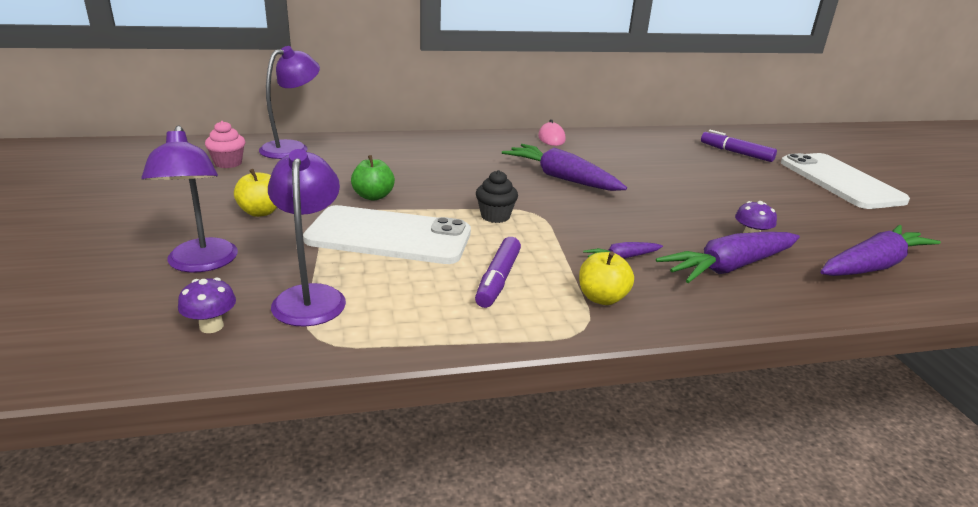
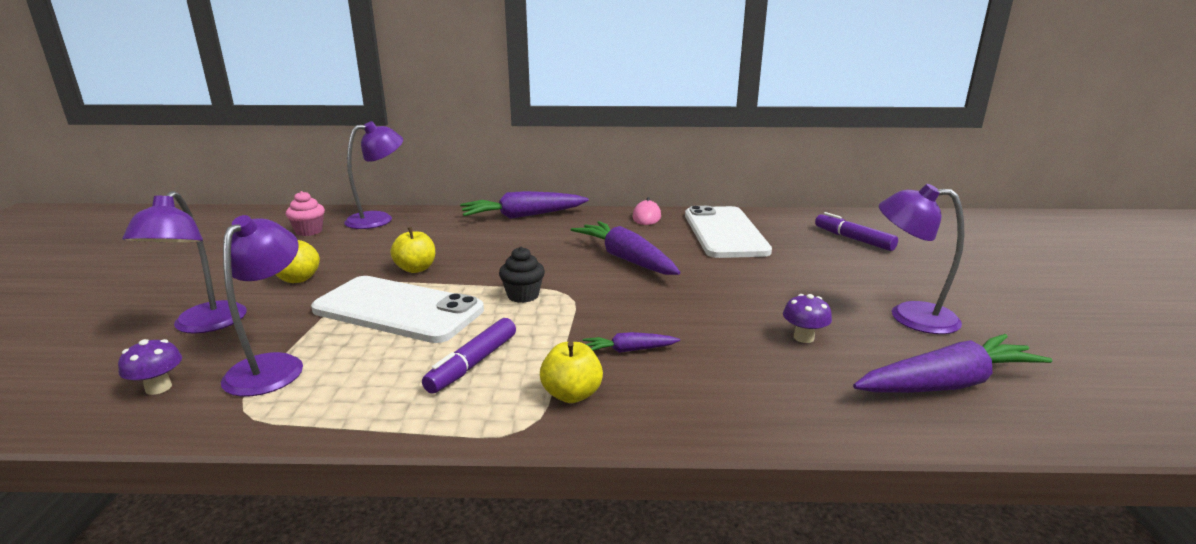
camera: 15 degrees right, 5 degrees down
(373, 196) = (416, 269): green apple -> yellow apple
(729, 267) = (752, 371): purple carrot -> purple carrot (523, 216)
(816, 215) = (909, 316): none -> purple lamp
(840, 181) = (969, 277): white phone -> white phone (724, 233)

